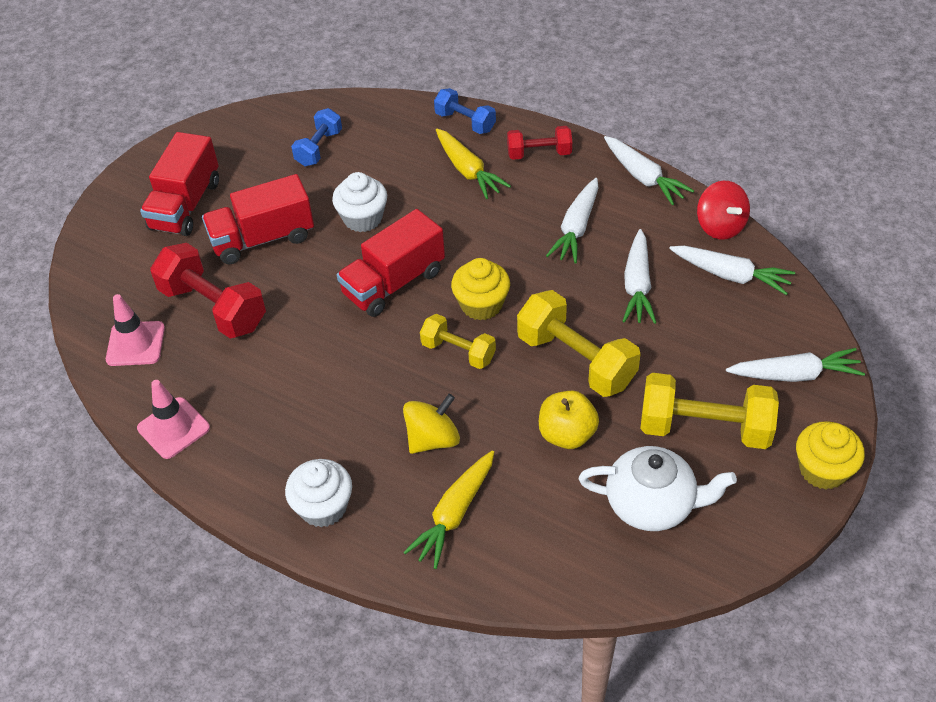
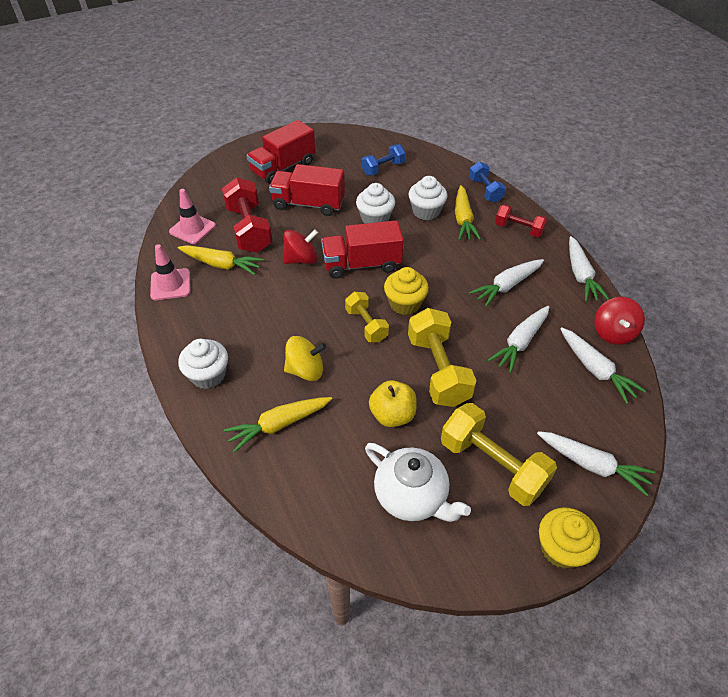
camera: 30 degrees right, 0 degrees up
(218, 370) = (221, 264): none -> yellow carrot
(315, 313) = (301, 259): none -> red spinning top
(416, 181) = (426, 211): none -> white cupcake

